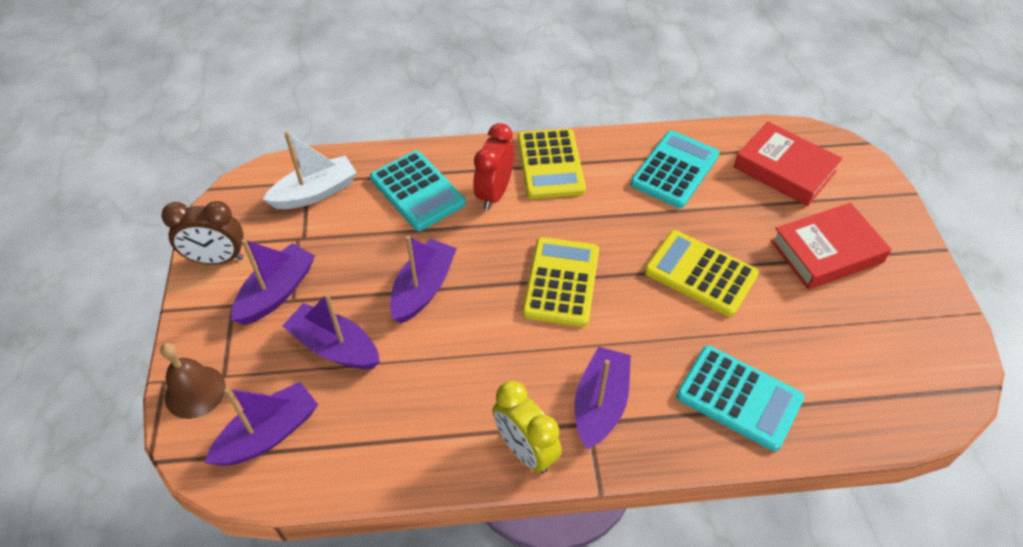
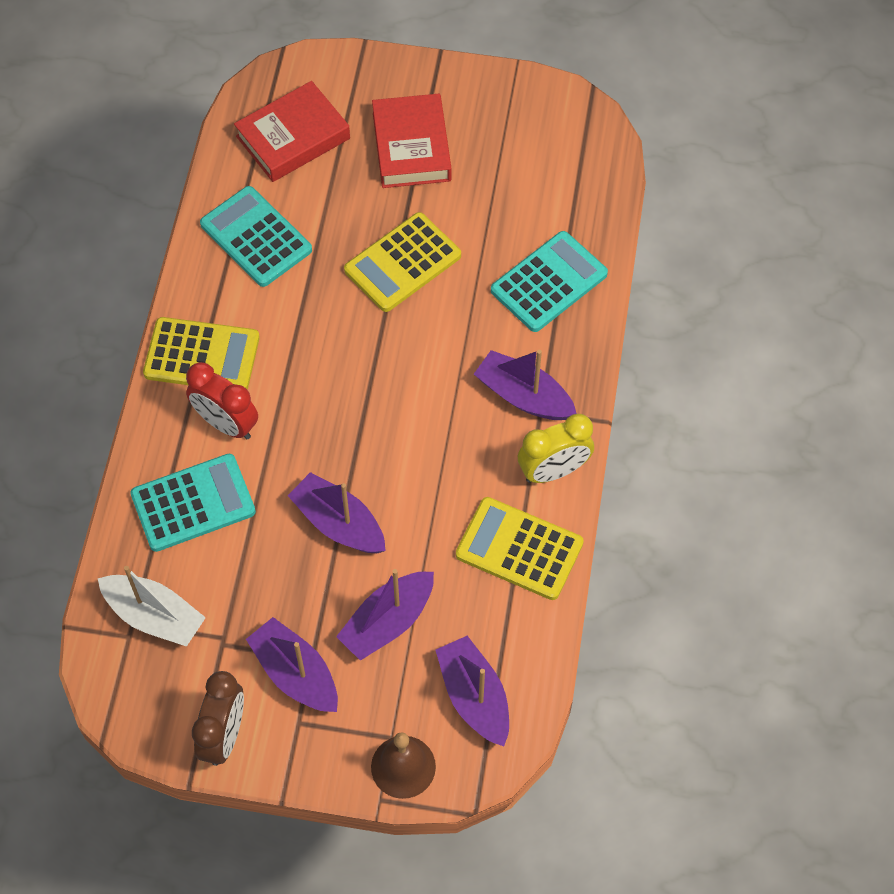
camera: 75 degrees left, 10 degrees up
(315, 192) = (154, 616): white boat -> white boat turned 135 degrees clockwise
(561, 282) = (372, 390): yellow calculator -> yellow calculator (519, 549)

